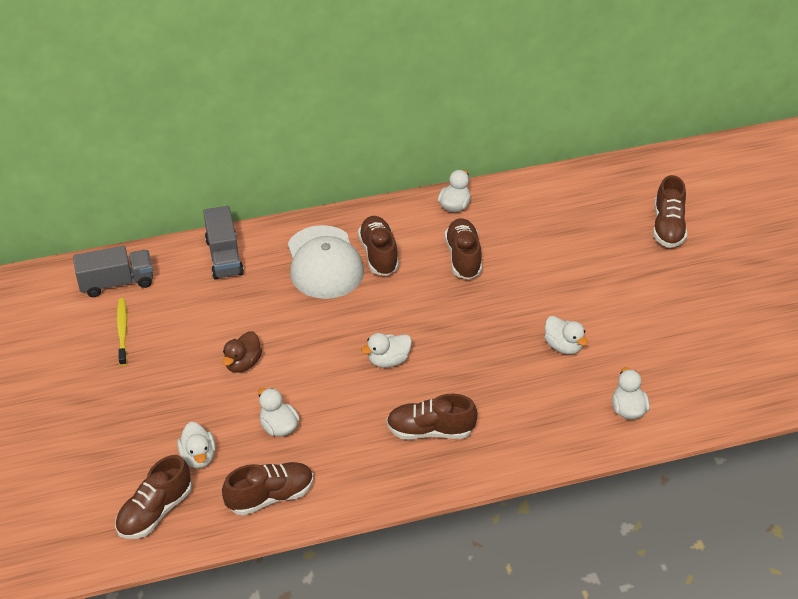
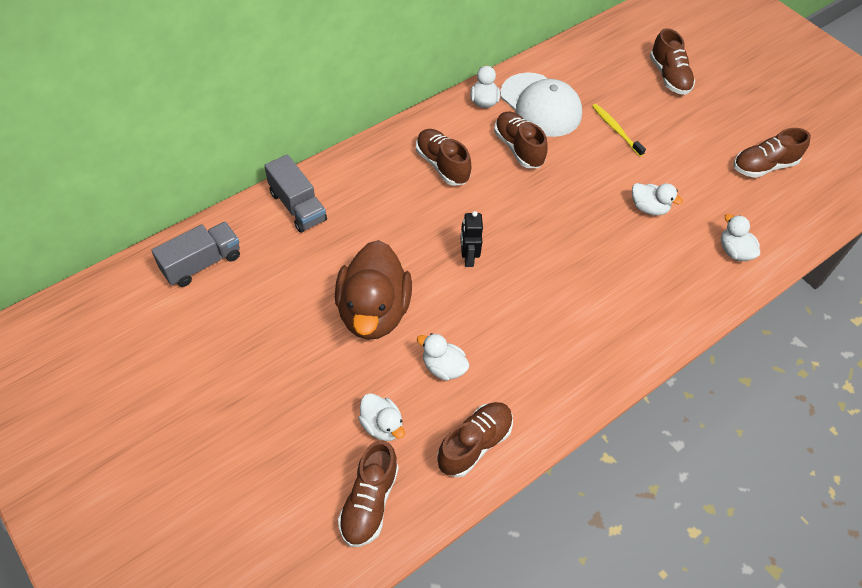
camera: 25 degrees left, 10 degrees up
(122, 331) = (234, 313): yellow toothbrush -> yellow toothbrush (615, 129)
(243, 363) = (373, 311): brown duck -> brown duck, size x2.08
(324, 263) = (396, 187): white cap -> white cap (540, 105)
(355, 342) = (468, 257): none -> black robot
(388, 360) = (507, 267): white duck -> none
(430, 430) = (583, 325): brown shoe -> brown shoe (763, 166)

